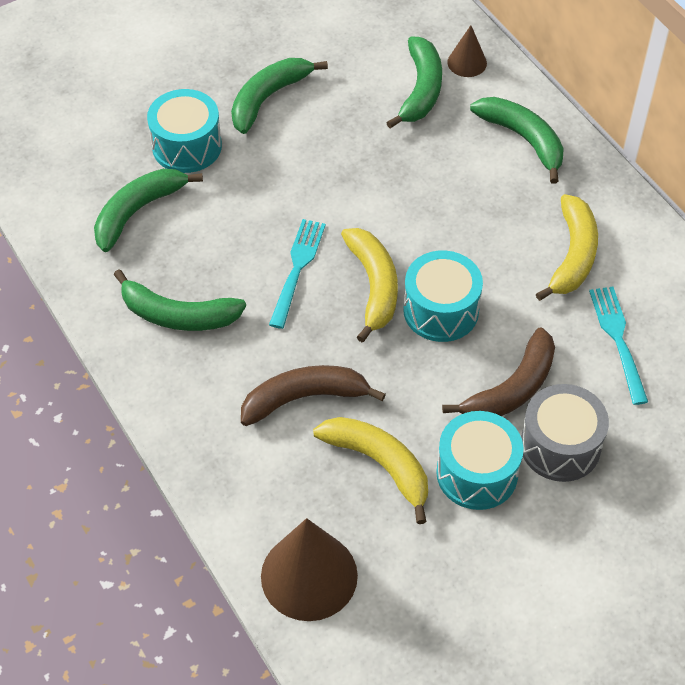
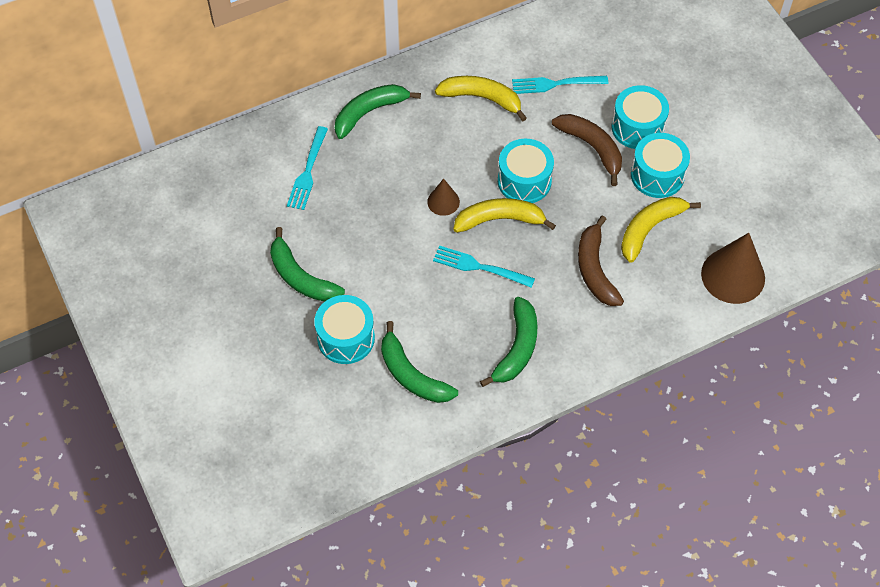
camera: 85 degrees left, 5 degrees up
(421, 89) = (308, 171): green banana -> turquoise fork
(467, 62) = (283, 138): brown cone -> brown cone (443, 201)
(560, 446) = (637, 127): grey drum -> turquoise drum

